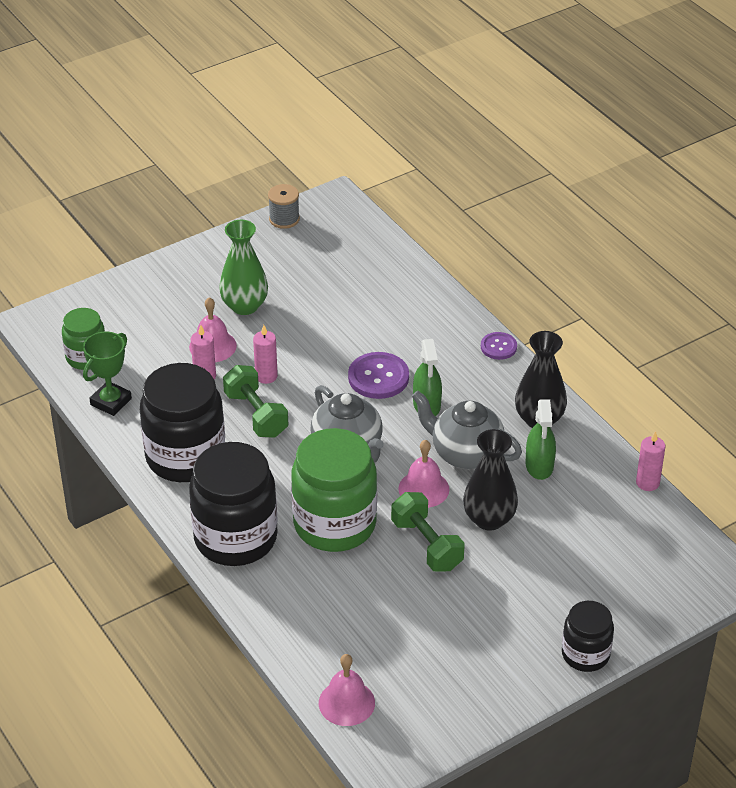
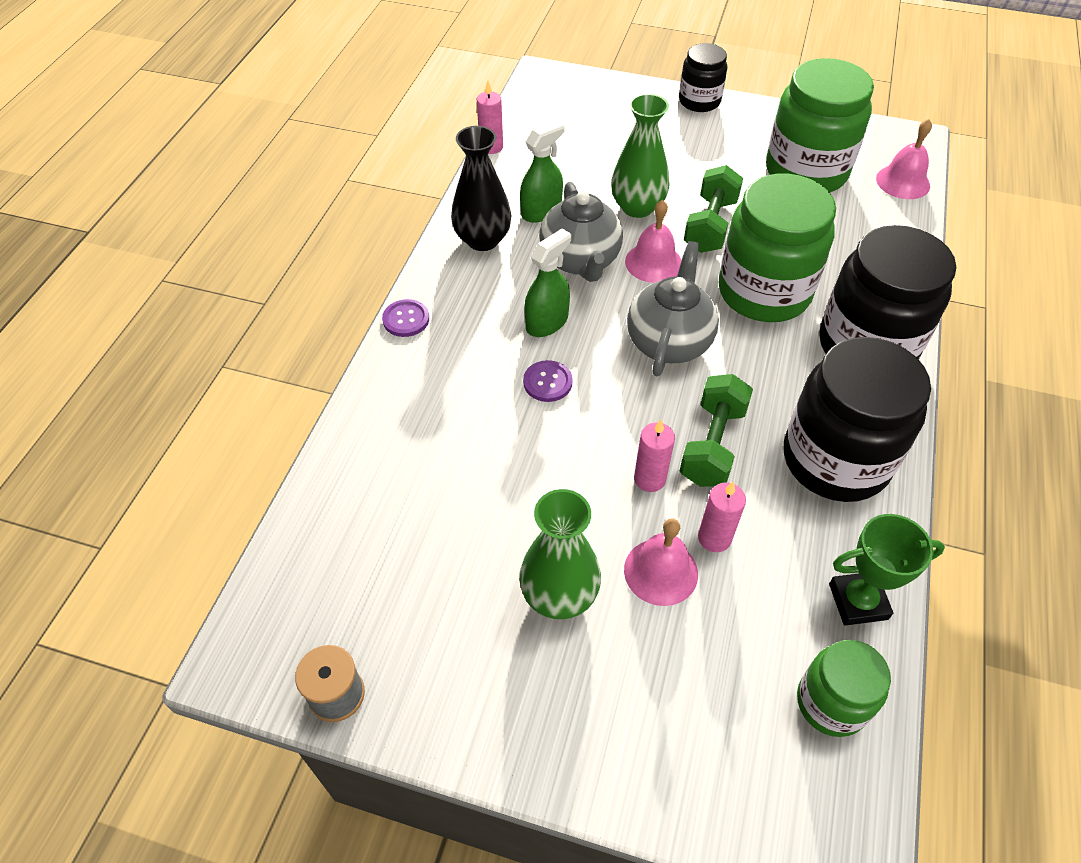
camera: 130 degrees left, 10 degrees up
(378, 377) = (547, 382): purple button -> purple button, size x0.61
(423, 650) = (806, 171): none -> green jar
(489, 519) = (637, 207): black vase -> green vase

